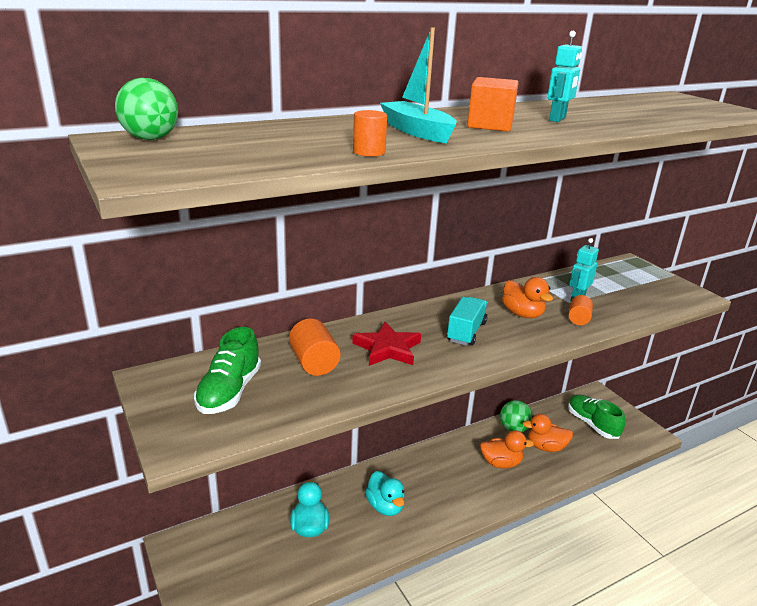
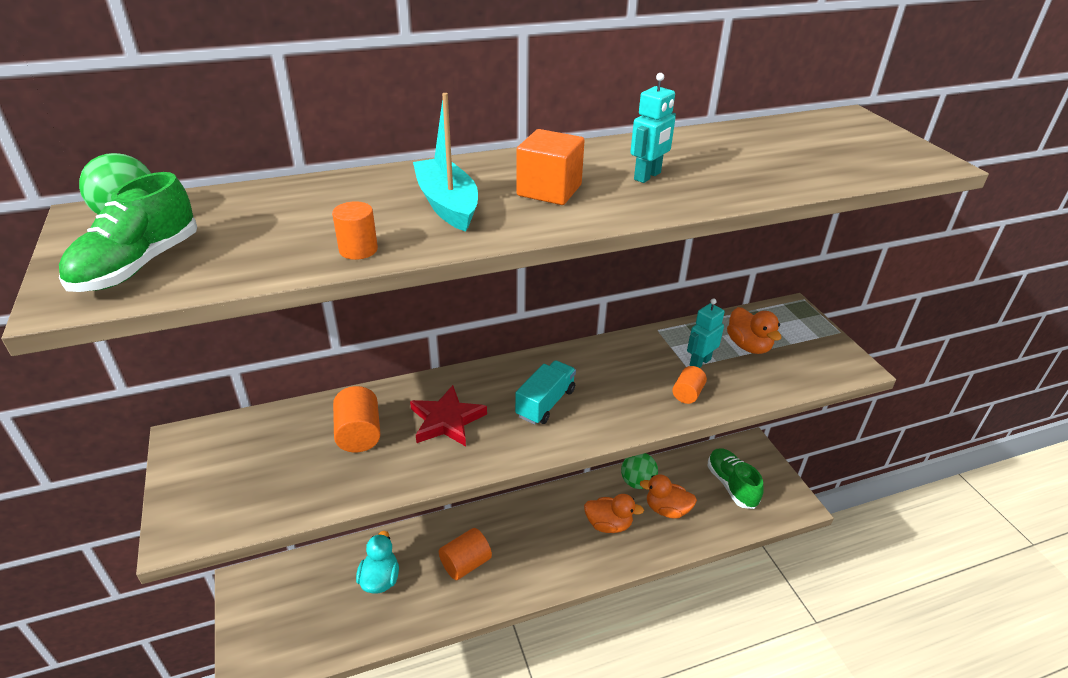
camera: 10 degrees right, 10 degrees up
(229, 391) = (257, 466): green shoe -> green shoe (138, 265)
(385, 506) = (466, 564): turquoise duck -> orange cylinder
(522, 314) = (623, 381): orange duck -> orange duck (748, 346)

